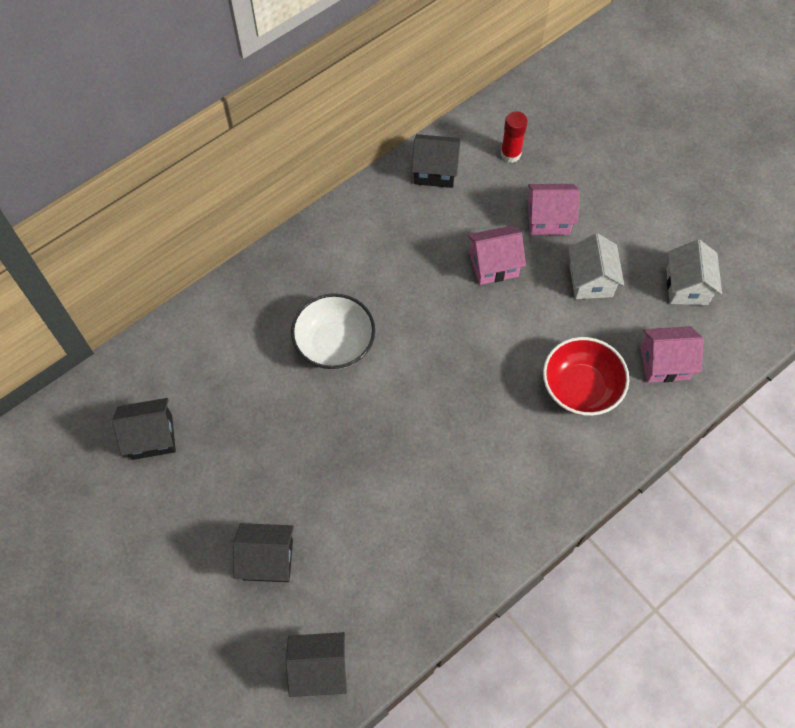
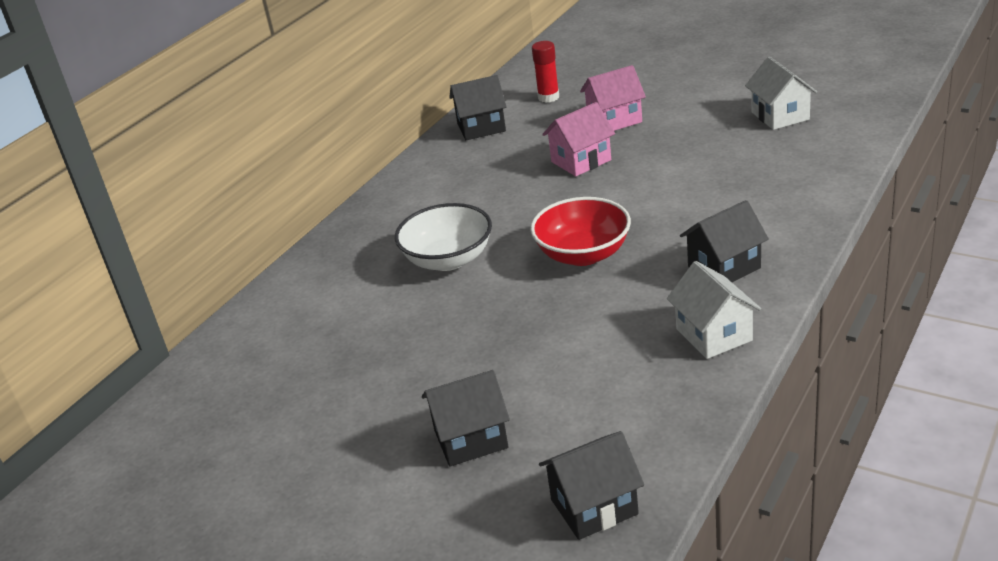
camera: 15 degrees left, 30 degrees down
(152, 437) = (272, 393): black house -> black house (724, 267)
(580, 388) = (730, 204): red bowl -> red bowl (583, 254)
(590, 280) = (685, 140): white house -> white house (714, 335)
(664, 363) = (799, 164): pink house -> none

